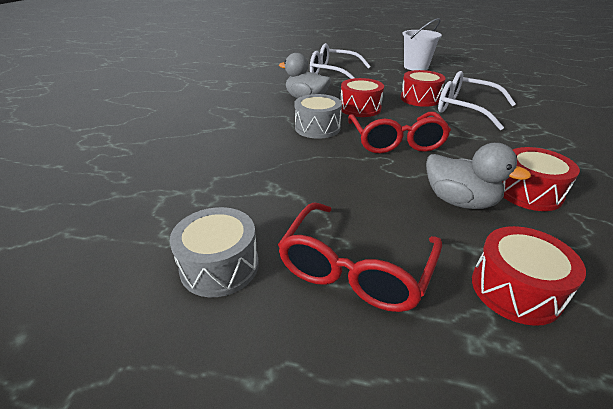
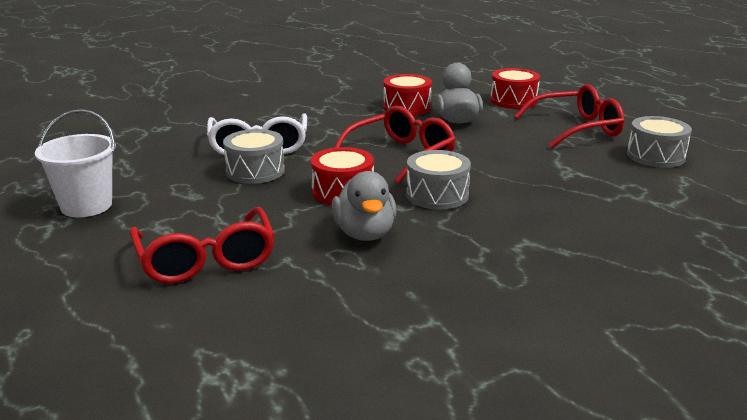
camera: 130 degrees left, 10 degrees down
(333, 73) = (206, 260): white glasses -> red glasses
(420, 99) = (255, 171): red drum -> grey drum

